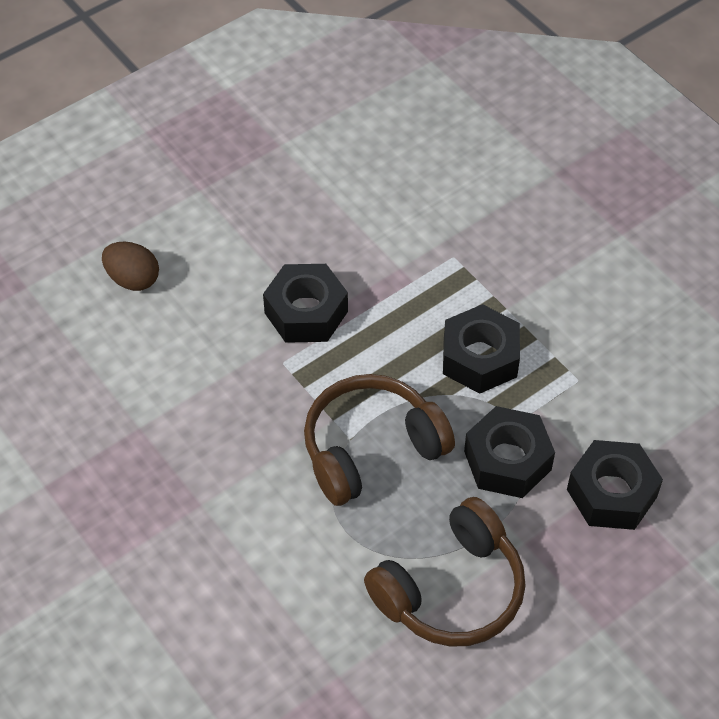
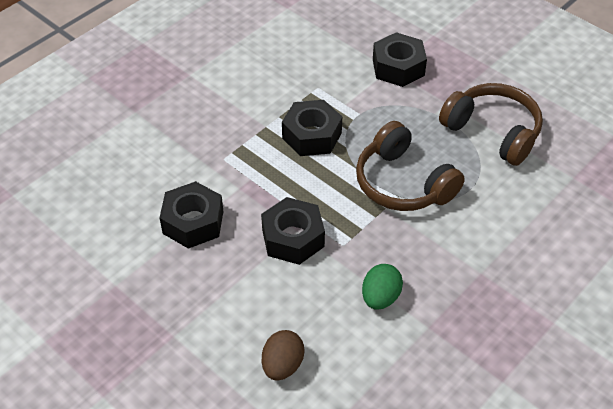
camera: 100 degrees left, 5 degrees down
(194, 386) = (380, 297): none -> green egg
(507, 460) = (390, 115): black nut -> black nut (193, 222)

